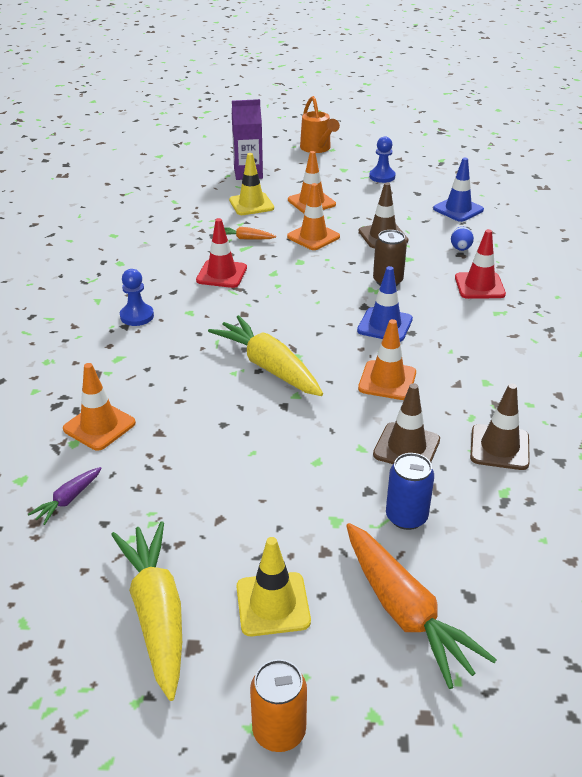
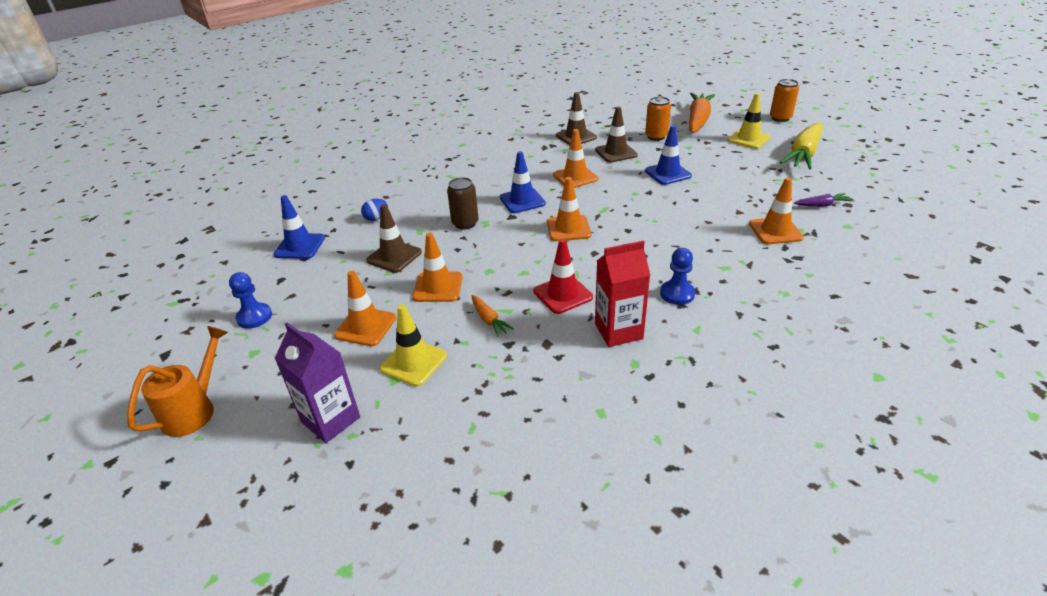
camera: 130 degrees left, 0 degrees up
(151, 273) = (618, 331): none -> red carton
(269, 367) = (628, 213): yellow carrot -> none
(298, 322) = (568, 228): none -> orange traffic cone
(299, 447) = (667, 173): none -> blue traffic cone
(406, 517) = (656, 136): blue can -> orange can
(479, 286) = (425, 192): red traffic cone -> none

